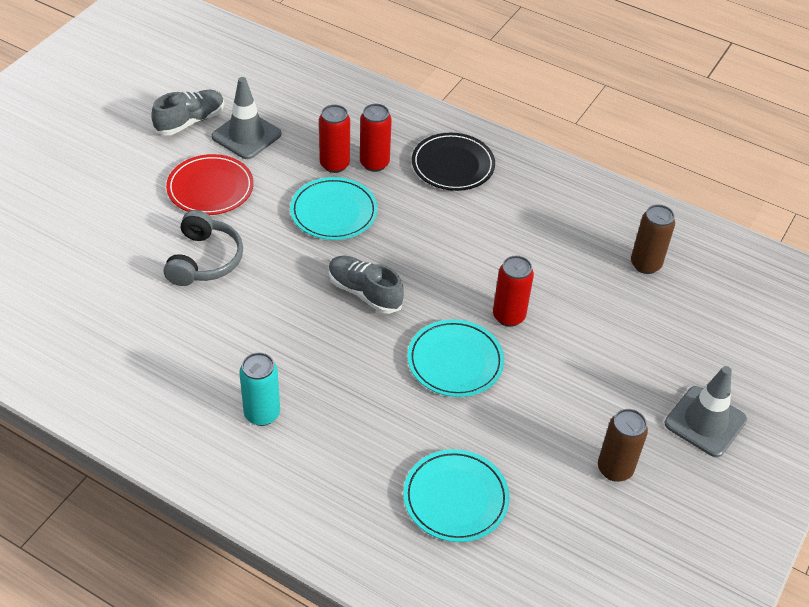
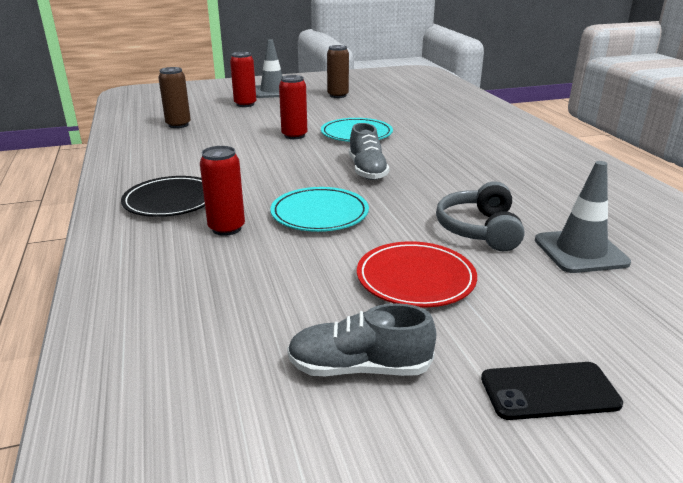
camera: 135 degrees left, 20 degrees down
(94, 155) = (549, 391): none -> black phone
(204, 260) = (479, 229): grey headphones -> grey headphones turned 45 degrees counterclockwise
(246, 135) = (309, 311): grey traffic cone -> grey traffic cone (580, 251)
(262, 414) = (508, 154): turquoise can -> none
(334, 164) = (262, 243): red can -> red can (245, 104)
(455, 498) = (426, 109): turquoise plate -> none

